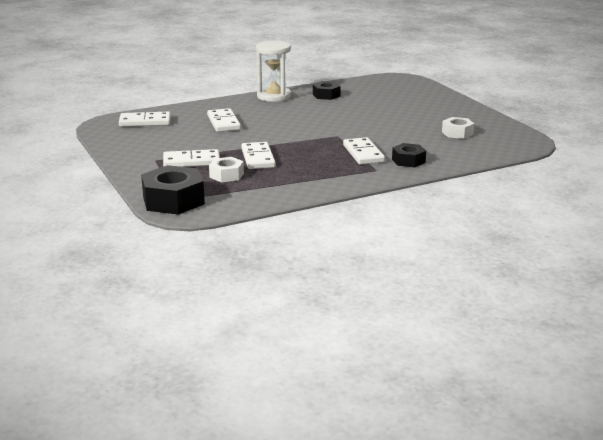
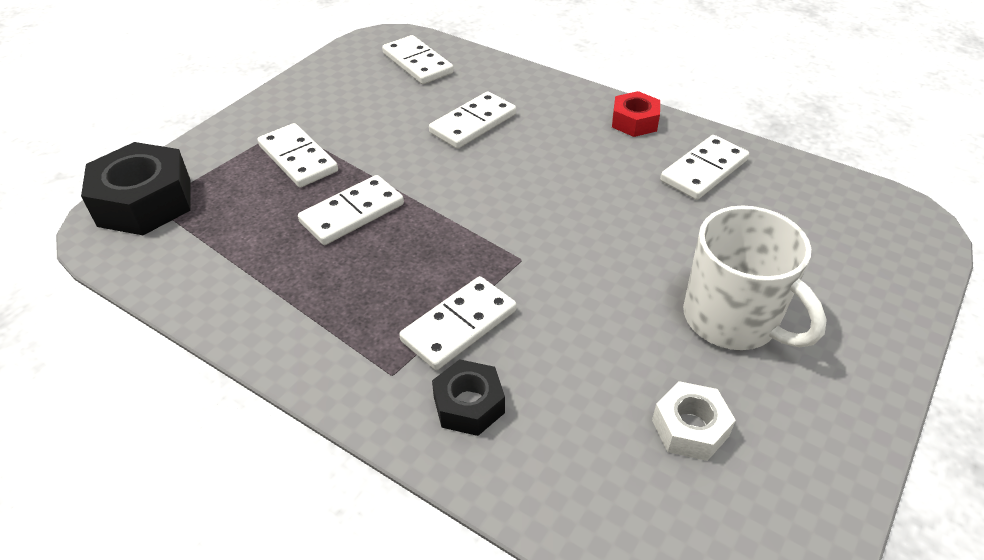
camera: 60 degrees right, 20 degrees up
(226, 175) = (264, 211): white nut -> none
(274, 96) = (634, 122): white hourglass -> red nut
(326, 95) = (703, 170): black nut -> white domino
(415, 114) = (732, 320): none -> white mug

